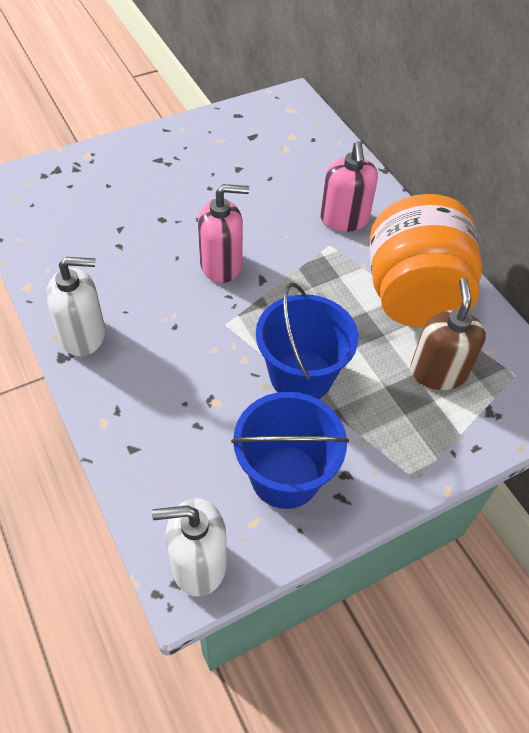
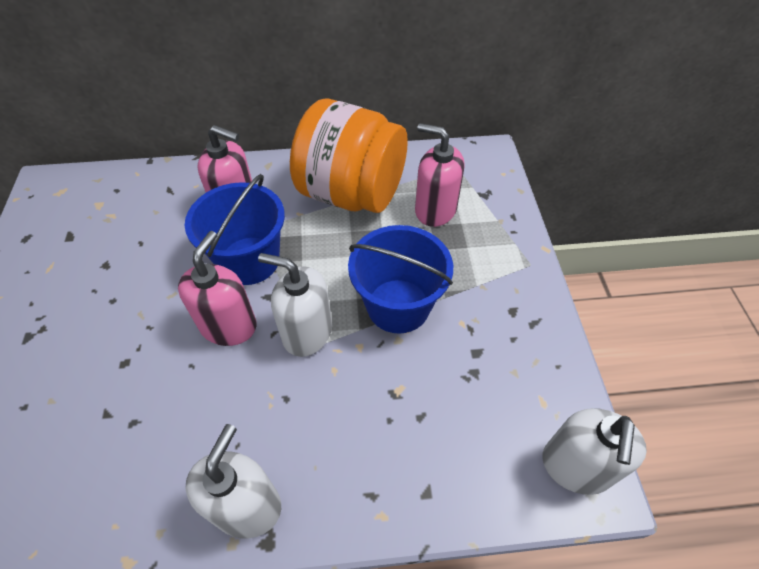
camera: 65 degrees left, 0 degrees up
(240, 318) = (307, 332): none -> white soap dispenser
(285, 476) = (501, 358): blue bucket -> blue bucket (249, 260)
(438, 372) = (435, 210): brown soap dispenser -> pink soap dispenser

